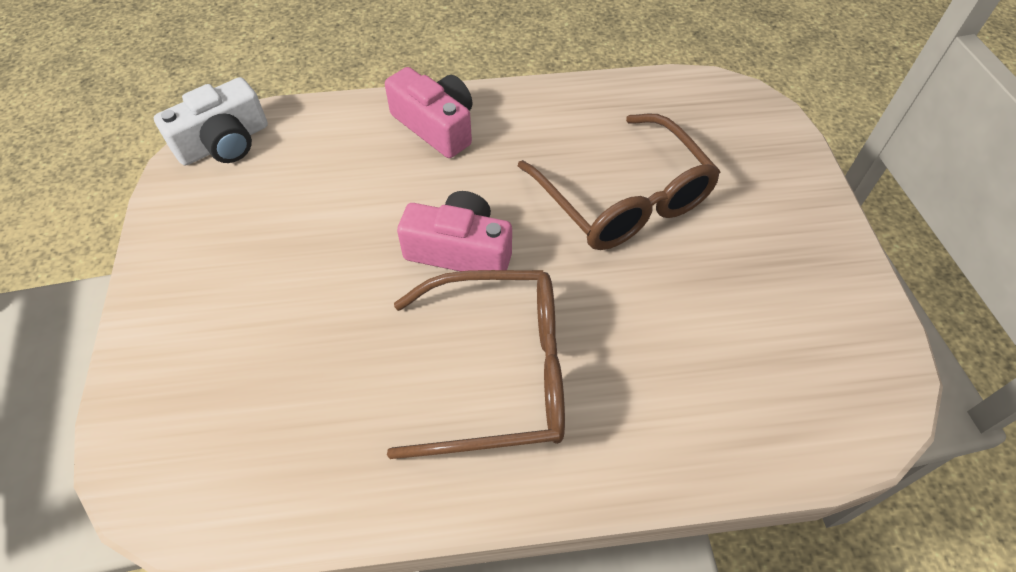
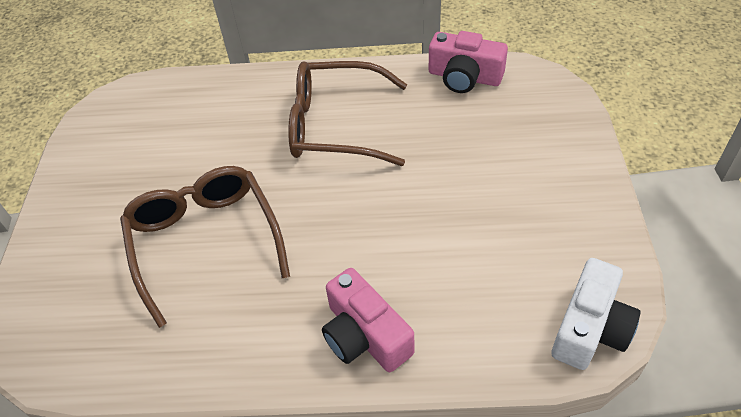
camera: 170 degrees left, 5 degrees down
(224, 143) = (590, 328): white camera -> white camera turned 150 degrees clockwise
(460, 250) = (353, 204): pink camera -> pink camera (464, 77)

